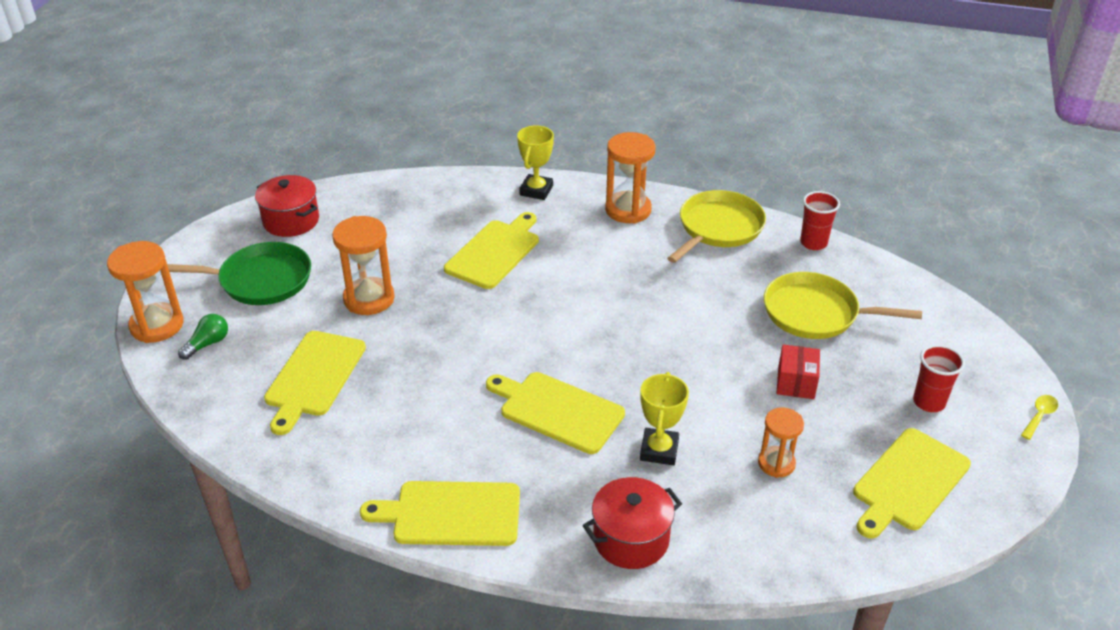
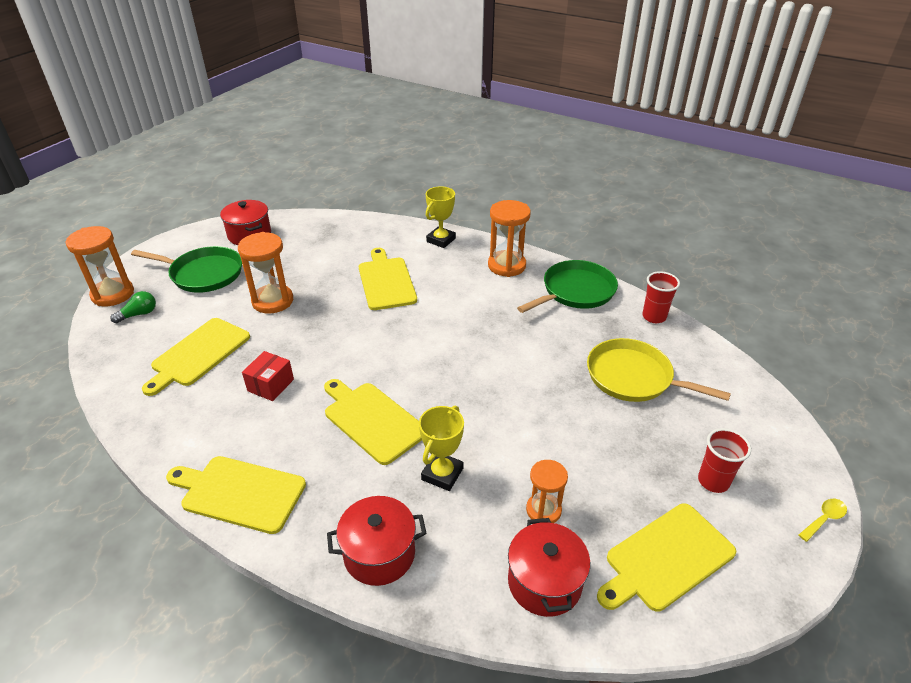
camera: 15 degrees right, 0 degrees up
(495, 252) = (386, 281): yellow cutting board -> yellow cutting board turned 60 degrees counterclockwise
(718, 228) = (575, 291): yellow pan -> green pan
(796, 382) = (591, 437): red box -> red box (271, 385)
(804, 528) = (544, 582): none -> red pot

